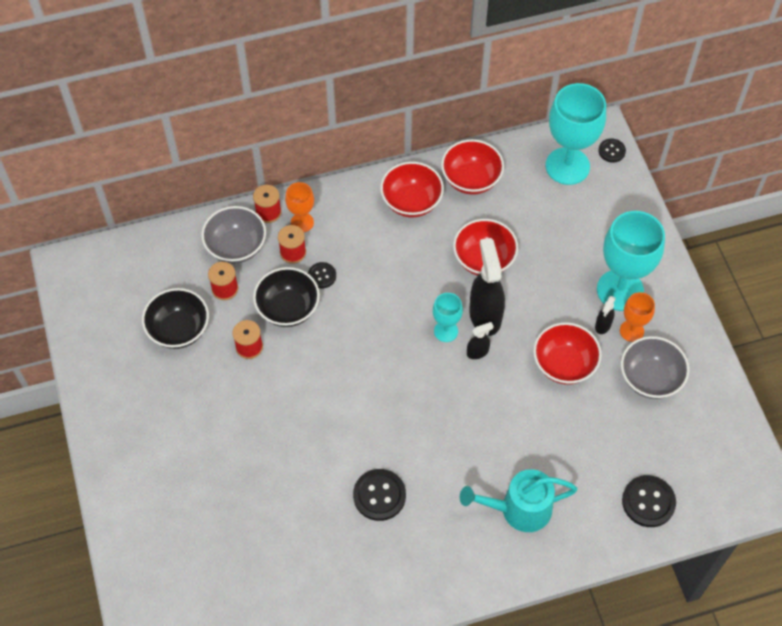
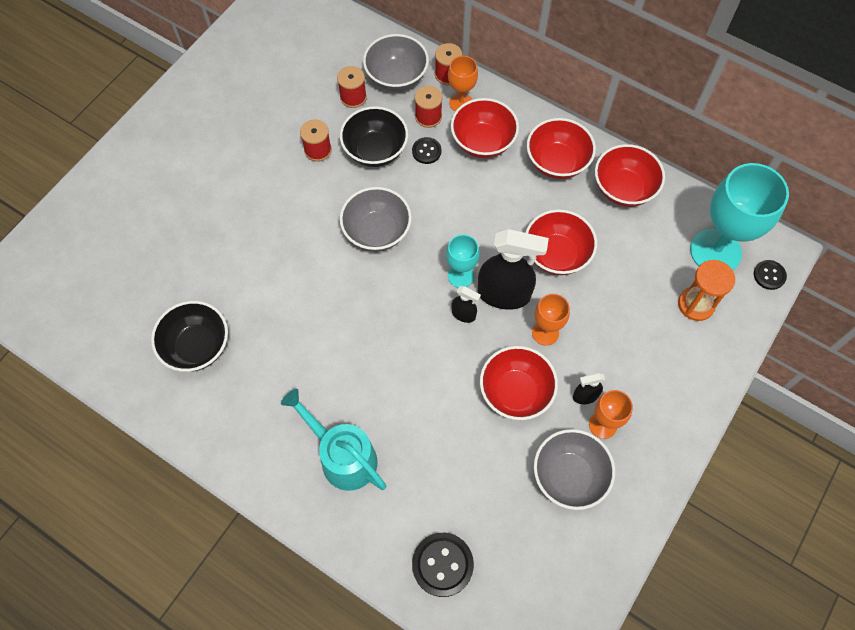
camera: 50 degrees right, 5 degrees up
(179, 330) = (291, 95): black bowl -> black bowl (197, 346)
(349, 234) = (483, 142): none -> red bowl
(359, 358) = (377, 232): none -> grey bowl
(379, 495) = (266, 337): black button -> none
(485, 315) = (504, 294): black spray bottle -> black spray bottle turned 60 degrees clockwise
(536, 313) = (545, 333): none -> orange goblet
(595, 209) = (696, 304): none -> orange hourglass
(620, 290) = (634, 385): turquoise goblet -> none

